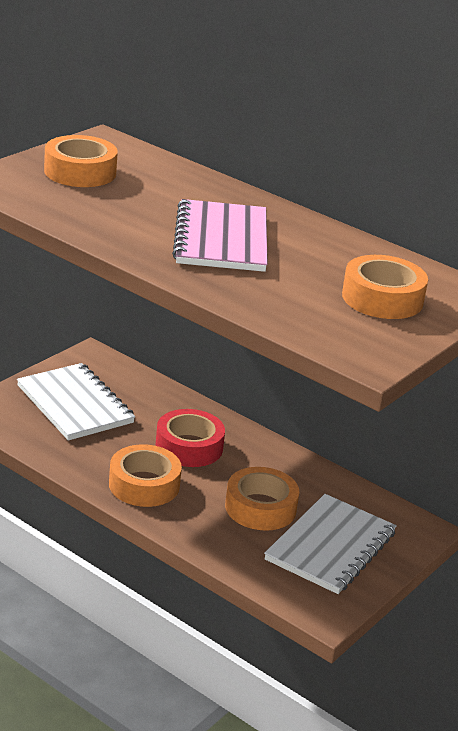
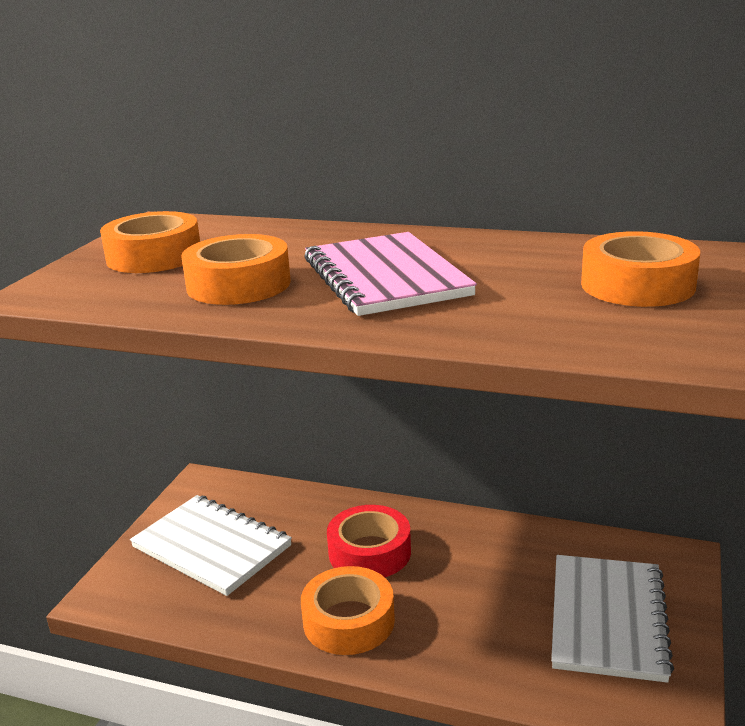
camera: 15 degrees left, 5 degrees down
(260, 508) = (497, 599): orange tape -> orange tape (238, 284)

